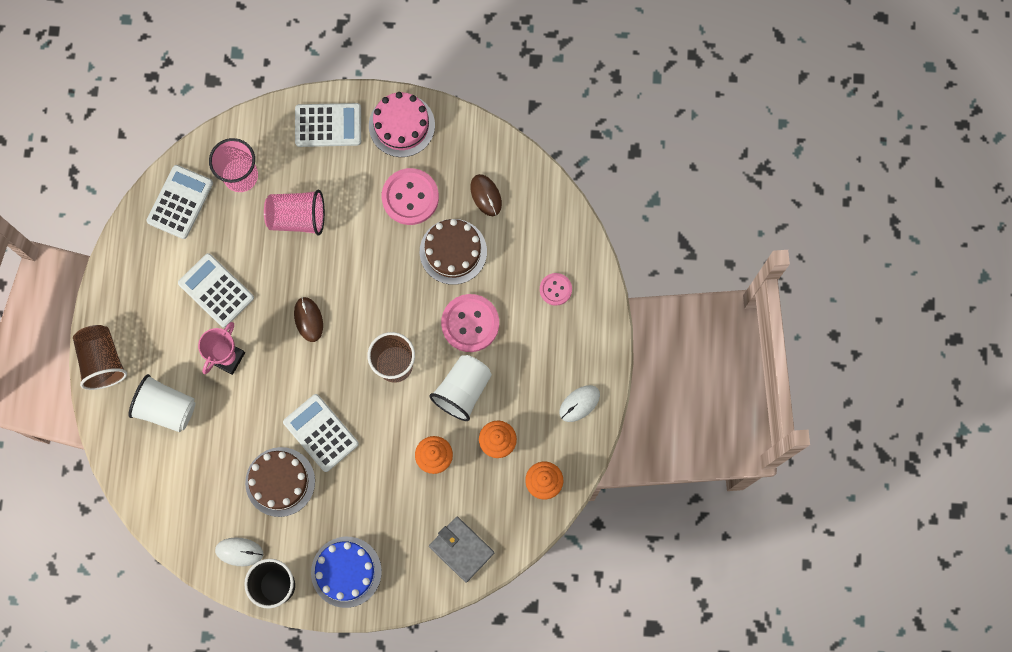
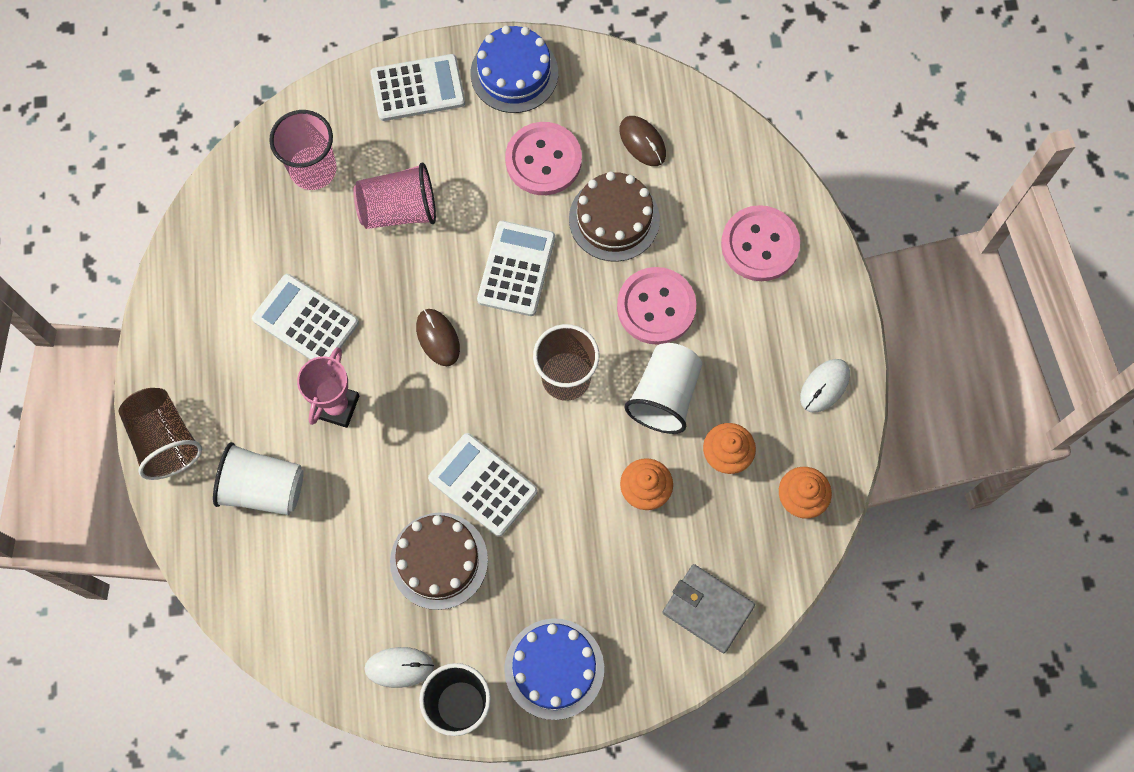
camera: 10 degrees left, 5 degrees down
(180, 202) = (238, 215): white calculator -> white calculator (516, 269)
(401, 125) = (514, 73): pink cake -> blue cake
(555, 289) = (759, 245): pink button -> pink button, size x1.78

